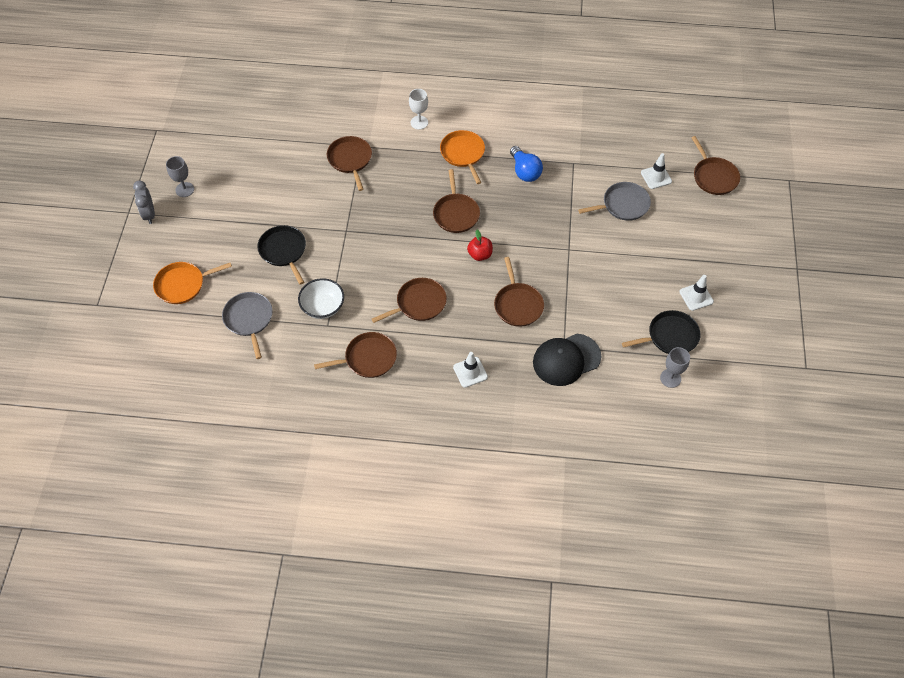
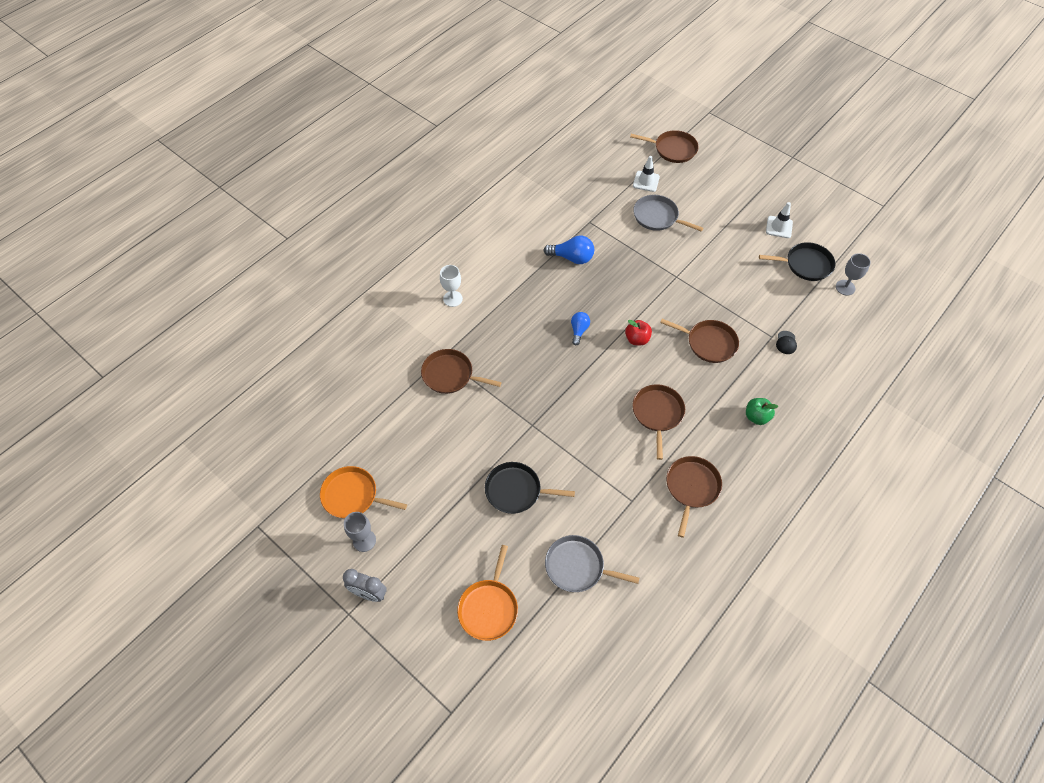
camera: 55 degrees left, 0 degrees up
(323, 307) = (607, 493): white bowl -> none
(456, 213) = (579, 330): brown pan -> blue light bulb
(463, 154) = (516, 288): orange pan -> orange pan (353, 496)
(470, 372) = (756, 417): white traffic cone -> green apple
(566, 359) = (786, 342): black cap -> black cap, size x0.41
(623, 205) = (657, 217): grey pan -> grey pan turned 75 degrees counterclockwise
(670, 336) = (805, 264): black pan -> black pan turned 75 degrees clockwise

